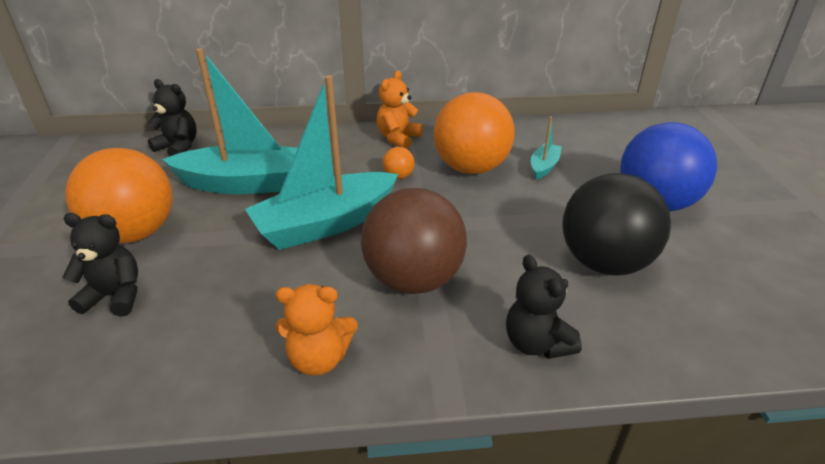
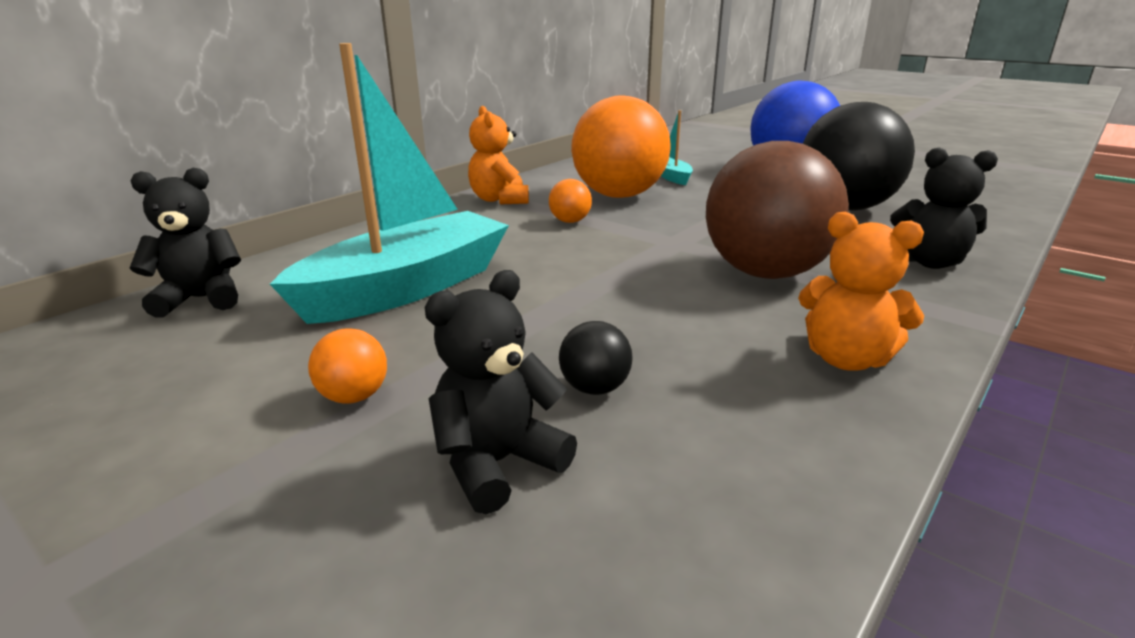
camera: 45 degrees left, 10 degrees down
(135, 233) = (354, 396): orange ball -> orange ball, size x0.40
(200, 289) = (595, 388): none -> black ball
(319, 359) = (846, 359): orange teddy bear -> orange teddy bear turned 75 degrees clockwise
(326, 224) = (590, 276): turquoise boat -> none

